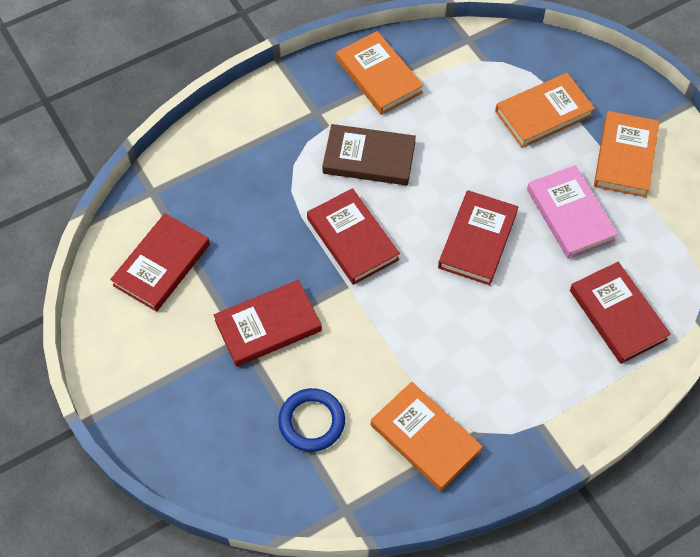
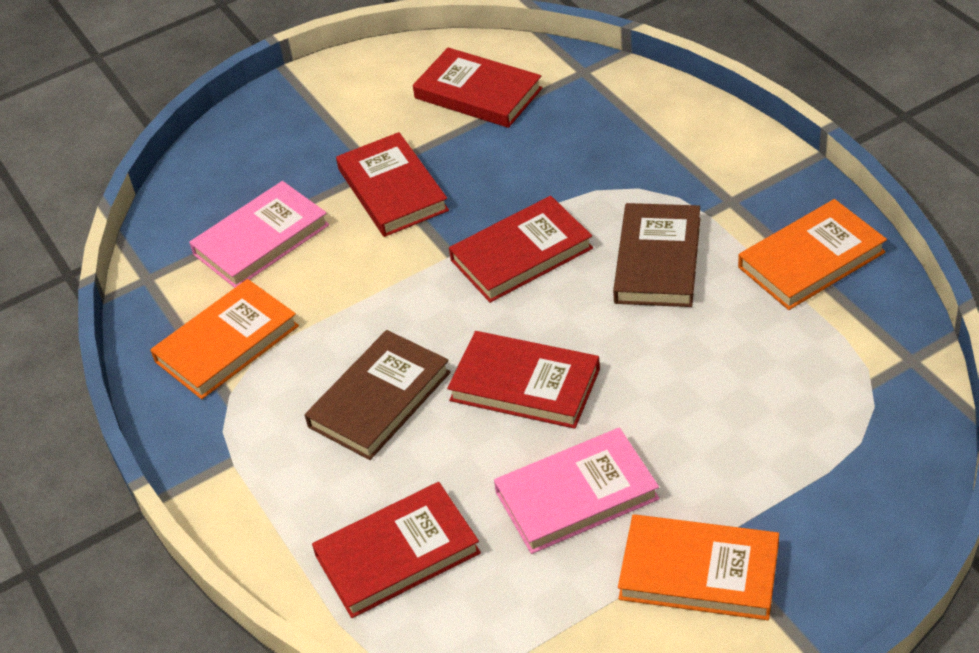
camera: 95 degrees right, 15 degrees down
(311, 422) = (261, 239): blue ring -> pink book
(486, 329) = (379, 399): none -> brown book
(543, 113) = (774, 460): orange book -> none

